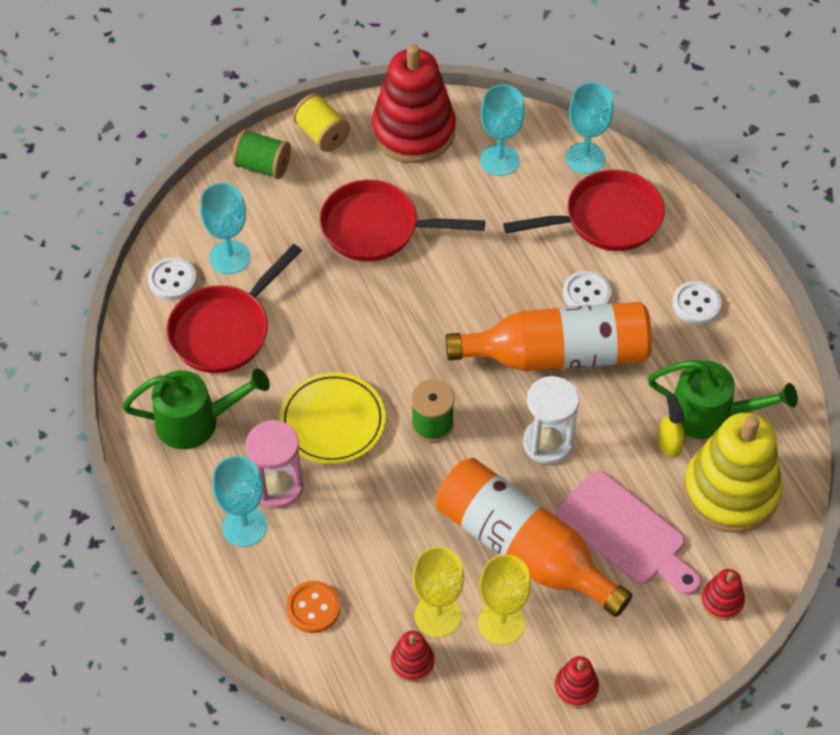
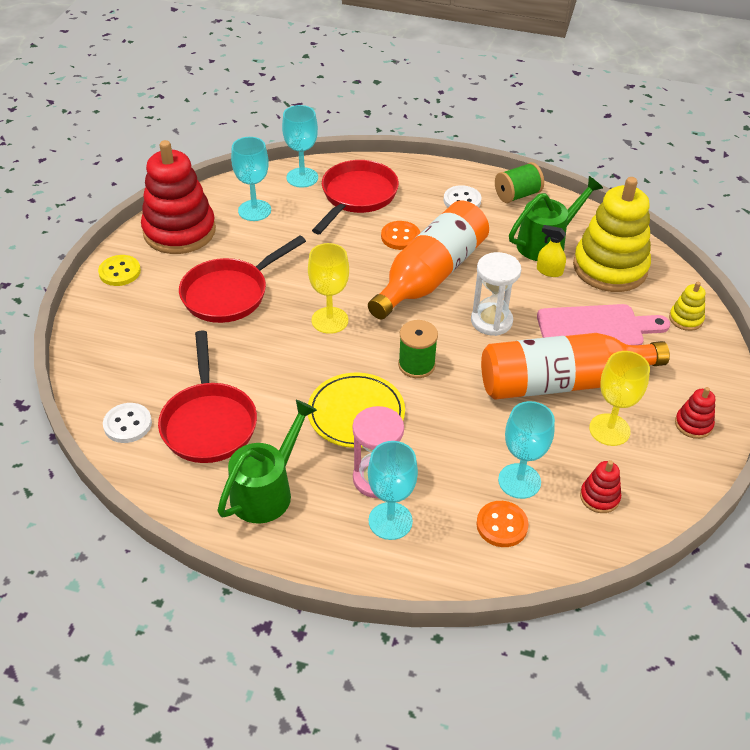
camera: 50 degrees left, 10 degrees down
(230, 257) = (152, 380): turquoise goblet -> turquoise goblet (519, 481)
(263, 166) = (102, 315): green spool -> green spool (517, 195)
(322, 134) = (120, 272): yellow spool -> yellow button
(437, 615) = (573, 459): yellow goblet -> yellow goblet (330, 320)
(586, 294) = (400, 237): white button -> orange button
(722, 601) = (685, 319): red stacking toy -> yellow stacking toy

